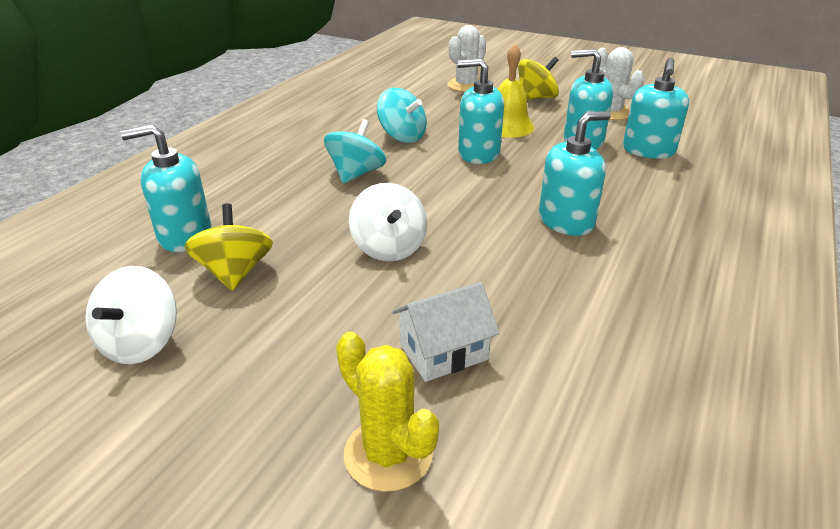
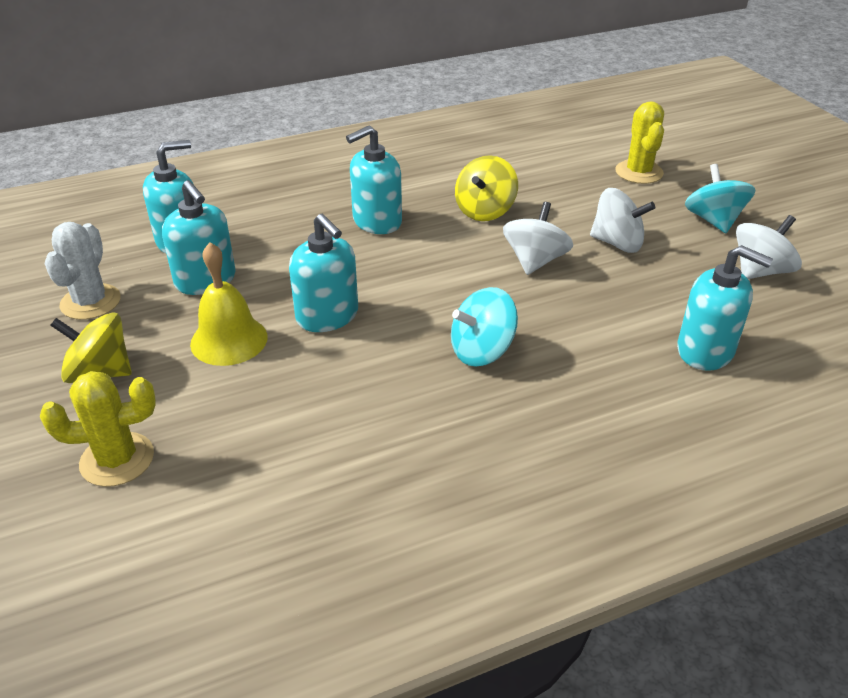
camera: 140 degrees left, 5 degrees up
(235, 272) = (673, 293): yellow spinning top -> yellow spinning top (485, 211)
(327, 303) = (617, 243): none -> white spinning top
(402, 136) = (364, 386): turquoise spinning top -> turquoise spinning top (713, 220)
(443, 352) = (569, 192): white house -> none
(465, 85) = (117, 459): white cactus -> yellow cactus
(566, 221) = (377, 221): turquoise soap dispenser -> turquoise soap dispenser turned 45 degrees counterclockwise

